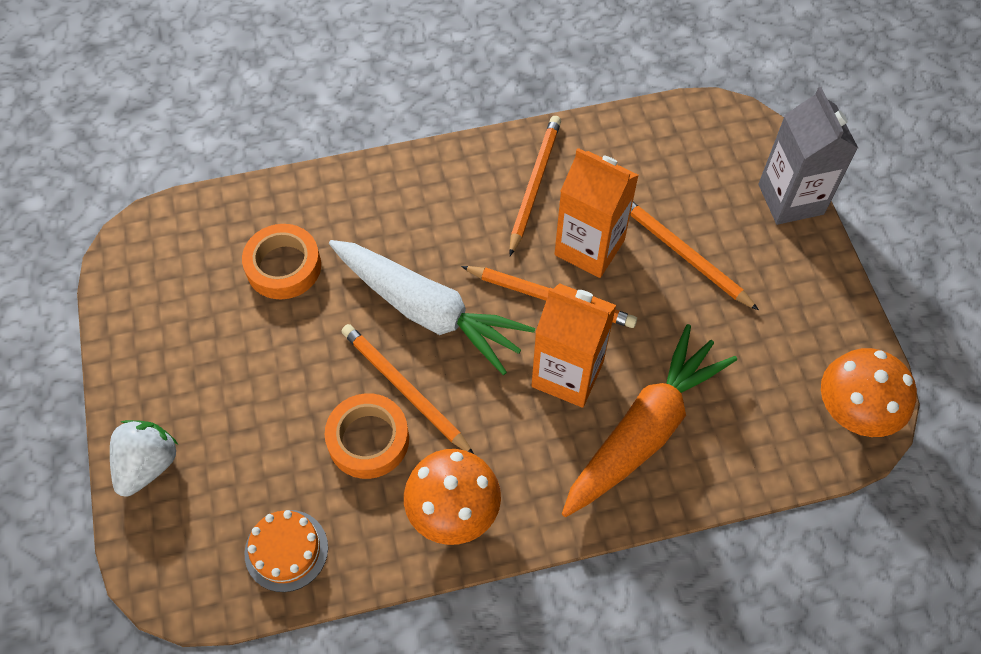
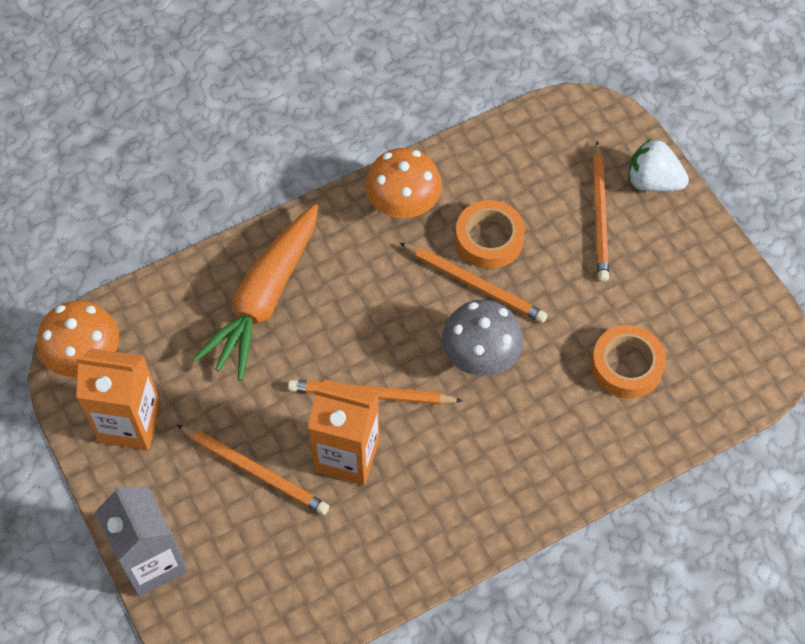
camera: 165 degrees right, 0 degrees up
(148, 465) = (652, 182): white strawberry -> white strawberry turned 105 degrees clockwise
(286, 550) = (519, 151): orange cake -> none
(426, 310) = (480, 356): white carrot -> grey mushroom
(534, 184) = (419, 512): orange pencil -> orange pencil (600, 214)
(567, 374) = (340, 330): orange carton -> orange carton (130, 423)

